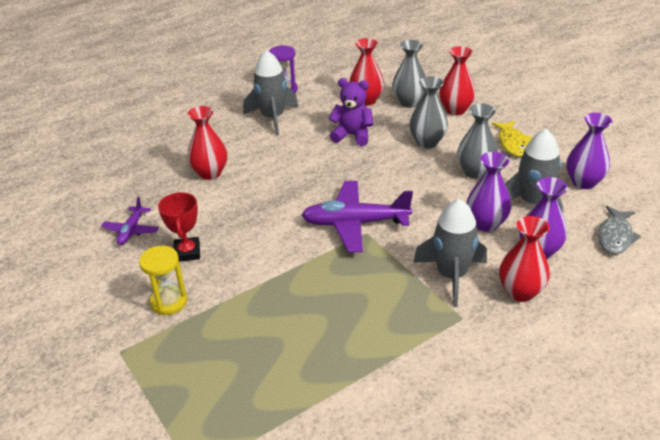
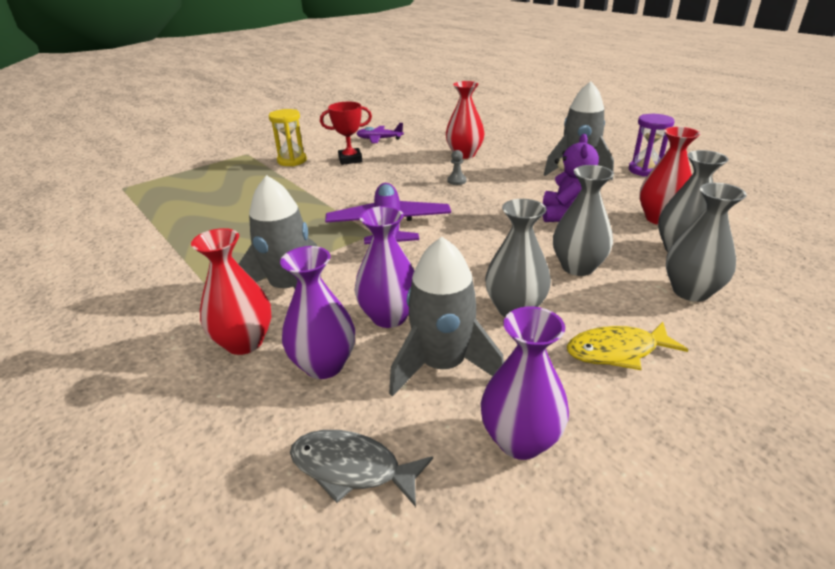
camera: 85 degrees right, 5 degrees down
(273, 182) = (456, 181): none -> grey pawn
(455, 110) = (691, 291): red vase -> grey vase

